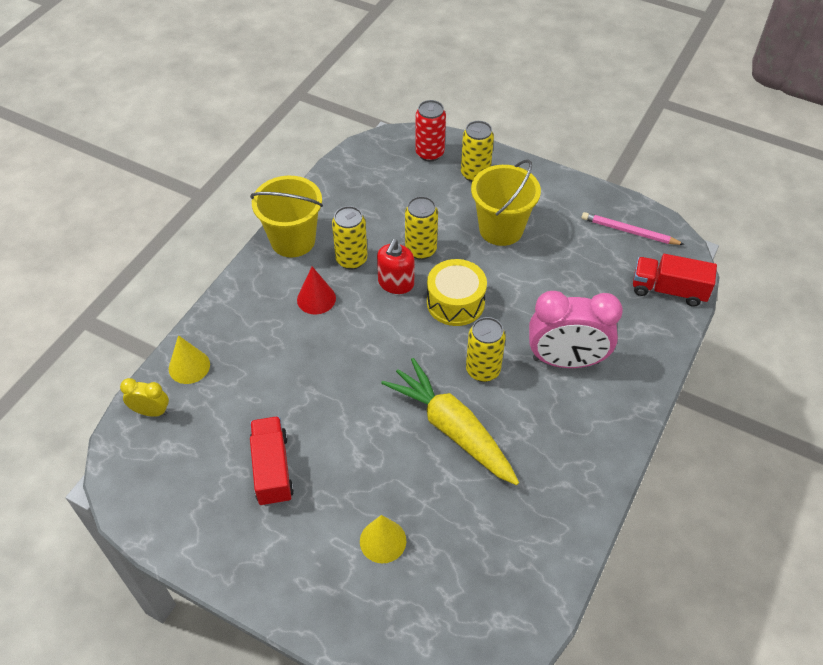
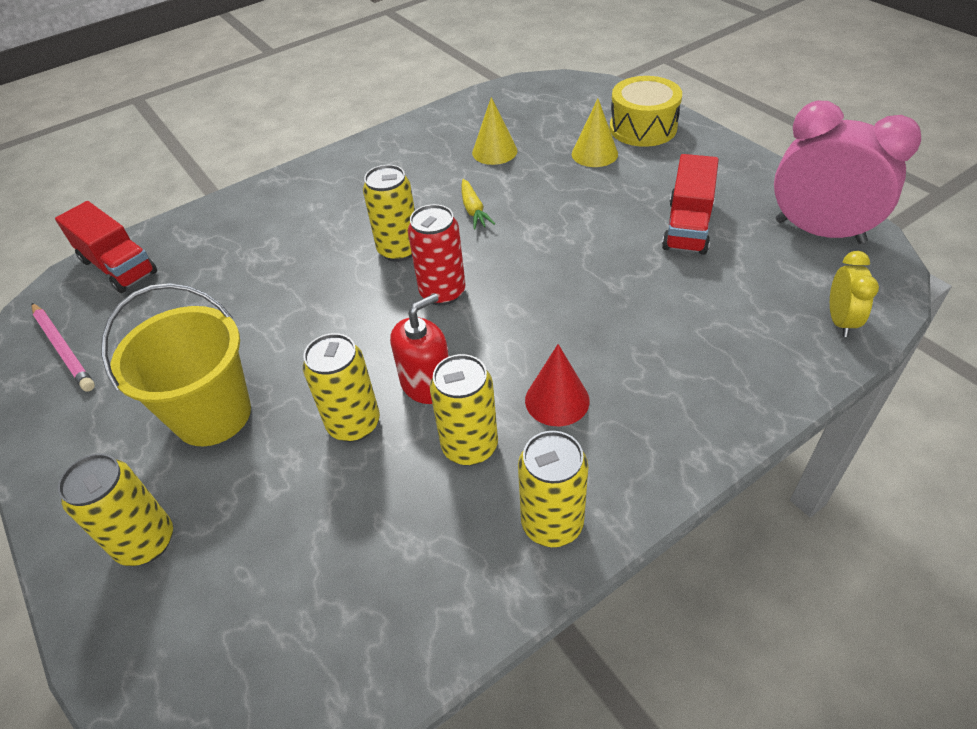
camera: 150 degrees left, 5 degrees down
(151, 411) = (840, 321): yellow clock -> yellow clock turned 120 degrees counterclockwise
(189, 366) = (780, 362): yellow cone -> yellow cone (494, 151)
(293, 240) = (552, 524): yellow bucket -> yellow can
(429, 153) = (173, 638): red can -> red can (442, 292)
(452, 429) = (473, 210): yellow carrot -> yellow carrot, size x0.42
(455, 302) = (368, 331): yellow drum -> yellow drum (643, 128)
(566, 361) = (304, 234): pink clock -> pink clock (819, 231)

